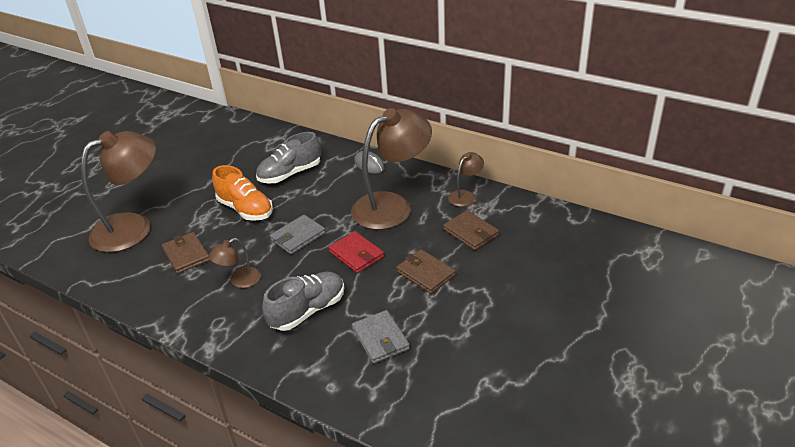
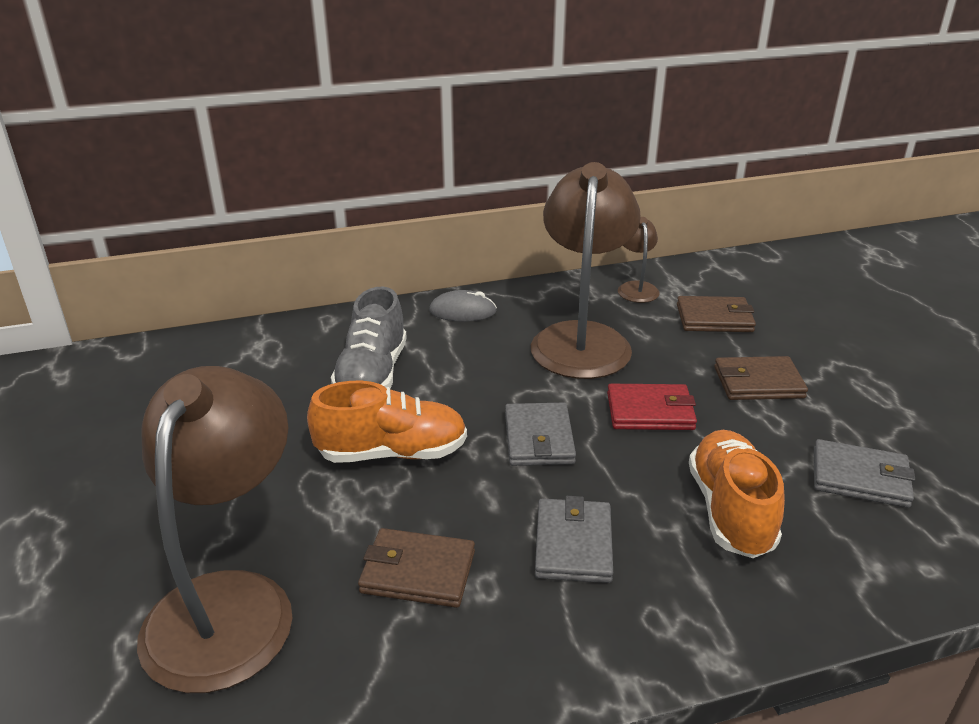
camera: 50 degrees left, 5 degrees down
(239, 281) = (573, 544): brown lamp -> grey wallet
(308, 310) = (730, 510): grey shoe -> orange shoe

